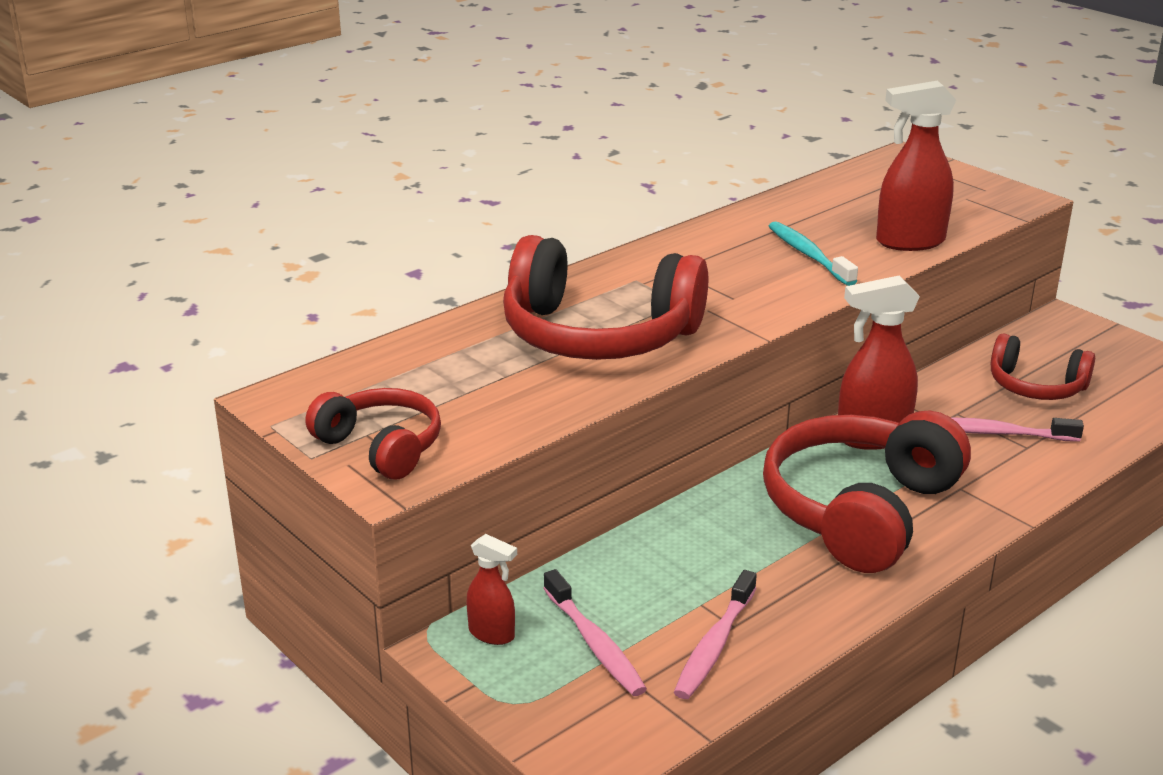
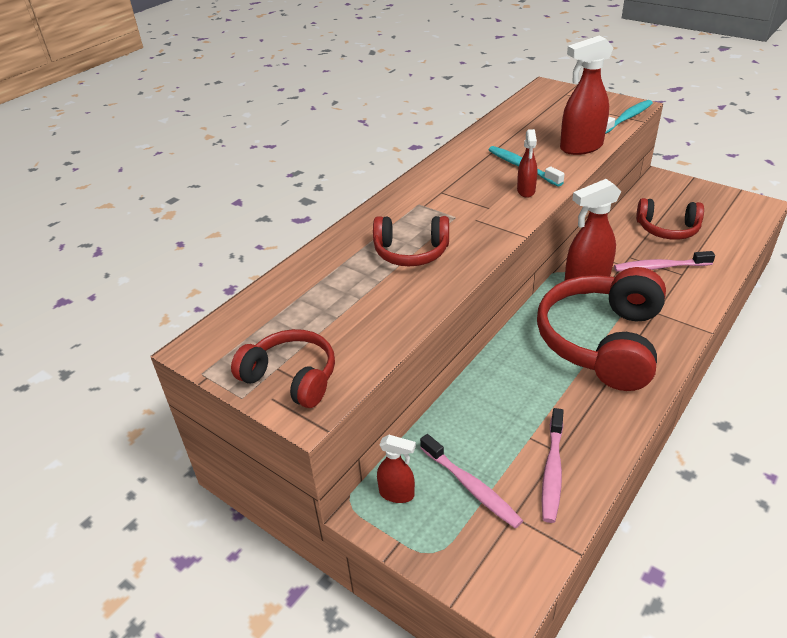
camera: 10 degrees left, 10 degrees up
(598, 335) = (411, 252): red headphones -> red headphones, size x0.56
(797, 285) = (526, 191): none -> red spray bottle
(1003, 213) = (627, 118): none -> turquoise toothbrush

